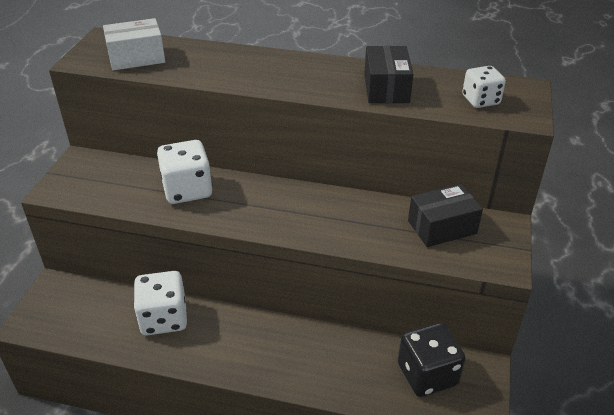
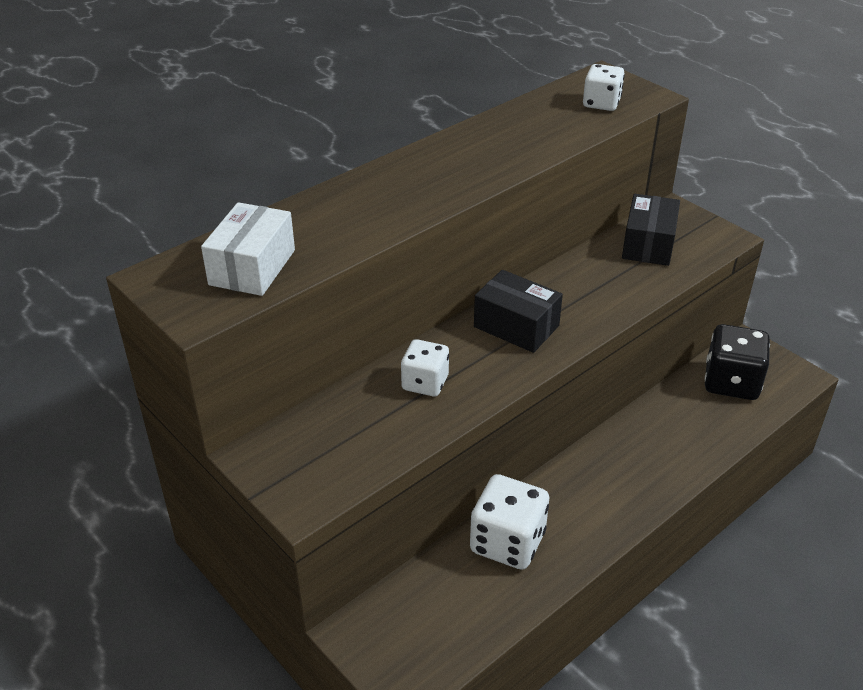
camera: 55 degrees left, 0 degrees up
(187, 190) = (425, 383): white dice -> white dice, size x0.63
(386, 88) = (526, 138): black box -> black box (516, 326)

